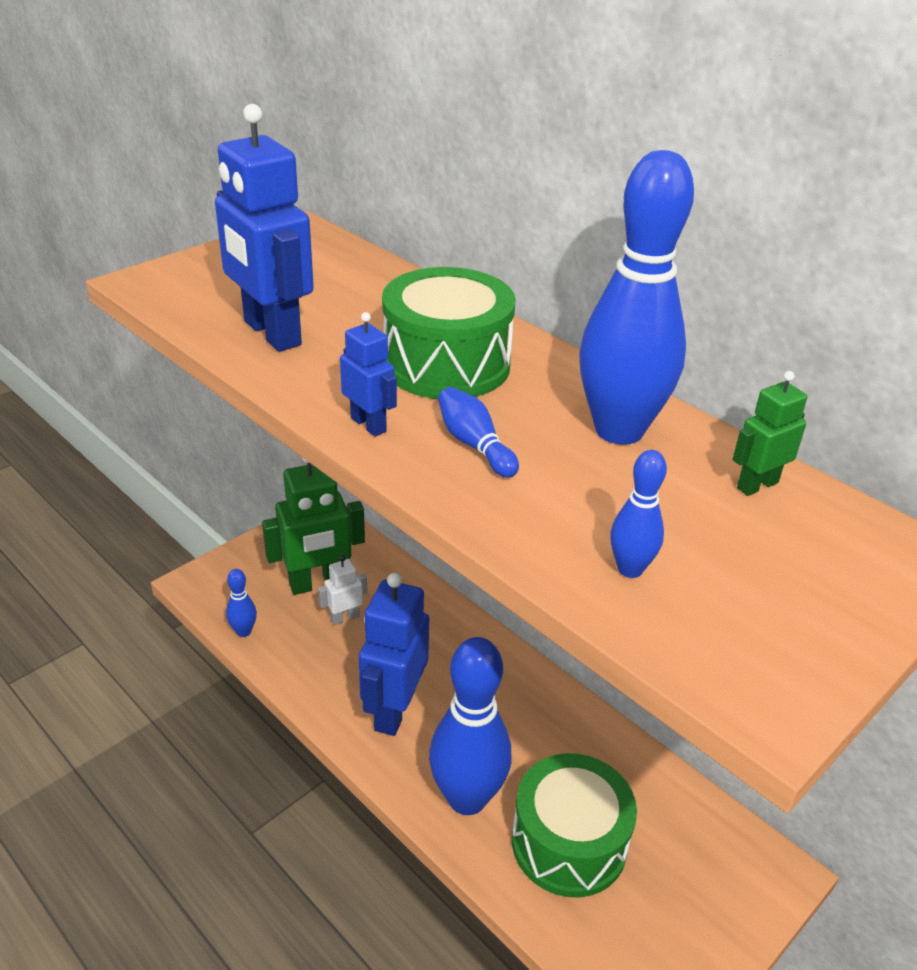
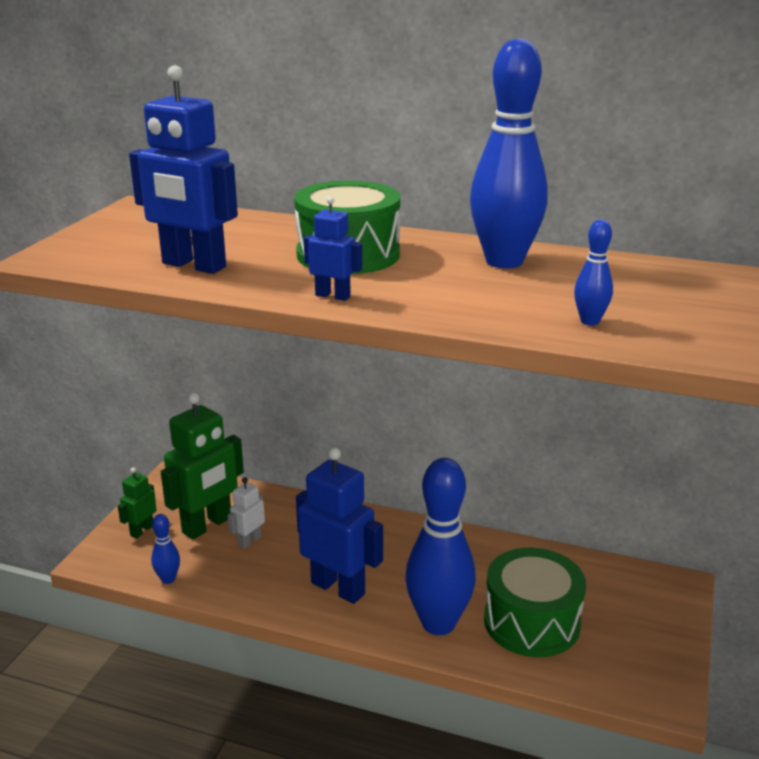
camera: 25 degrees left, 10 degrees down
(394, 710) = (338, 588): blue robot -> blue robot turned 135 degrees clockwise
(474, 445) = (419, 289): blue bowling pin -> none
(757, 485) = (616, 267): green robot -> green robot (142, 530)

